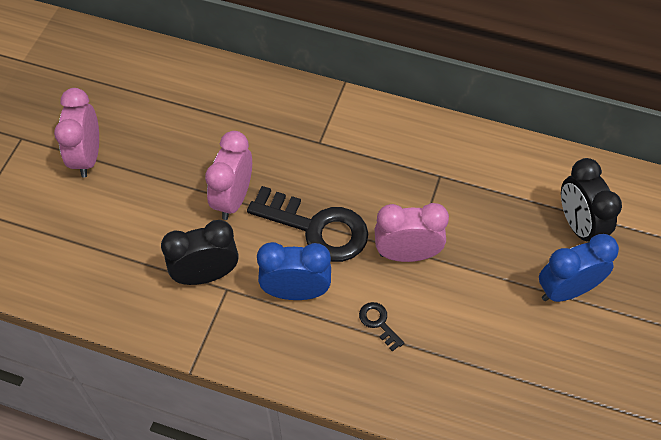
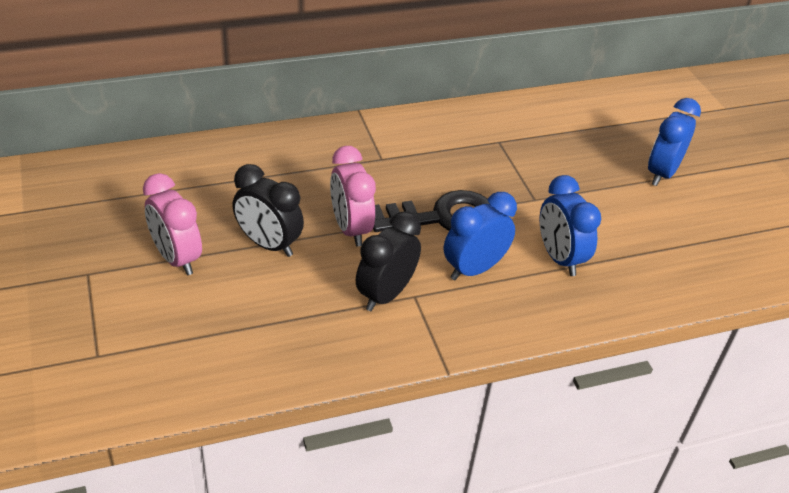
camera: 40 degrees left, 15 degrees down
(378, 323) = (559, 258): black key -> blue clock
(407, 254) = (530, 202): pink clock -> none
(578, 226) = (626, 131): black clock -> black clock (268, 244)

